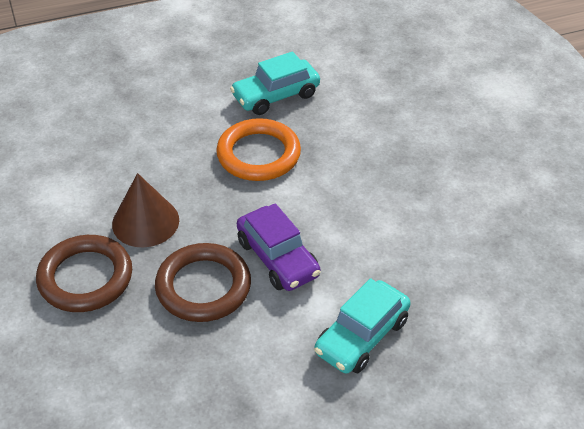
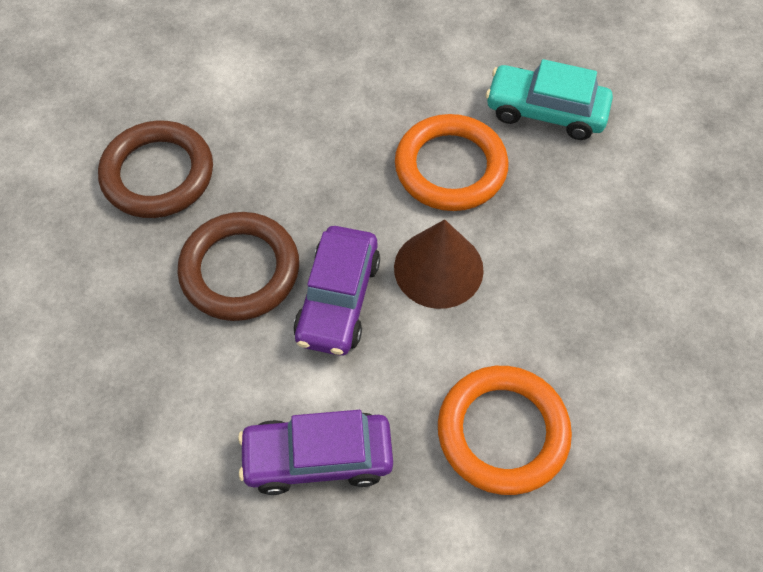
camera: 45 degrees right, 15 degrees up
(145, 222) = (267, 158): brown cone -> brown cone (438, 268)
(362, 336) = (318, 458): turquoise car -> purple car
(434, 251) = (502, 432): none -> orange ring

